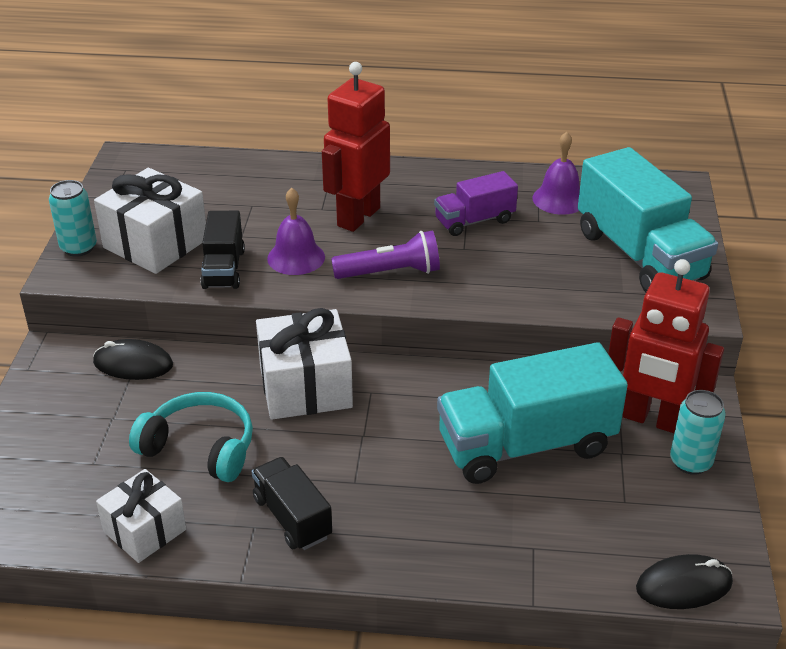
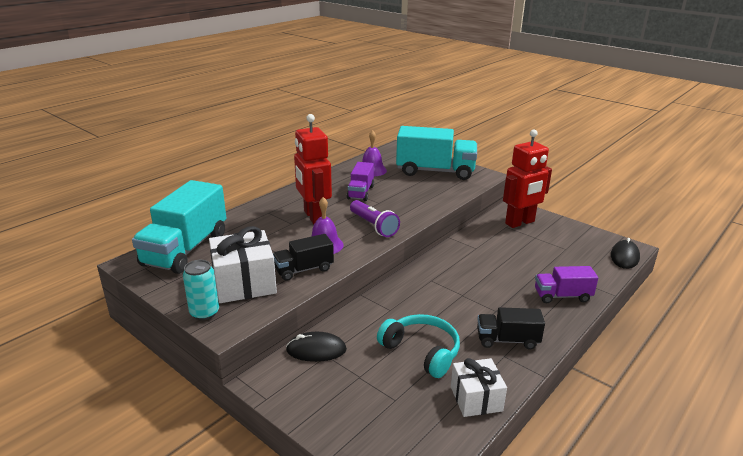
camera: 55 degrees left, 10 degrees down
(133, 364) = (316, 350): black mouse -> black mouse turned 45 degrees clockwise
(200, 448) = (421, 351): turquoise headphones -> turquoise headphones turned 75 degrees clockwise
(223, 269) = (303, 269): black truck -> black truck turned 120 degrees clockwise
(305, 387) = (406, 297): white gift -> none
(390, 272) = (373, 226): purple flashlight -> purple flashlight turned 120 degrees clockwise
(465, 541) = (562, 296): none -> purple truck
(526, 445) = (510, 256): turquoise truck -> turquoise truck (185, 249)
(690, 462) = (553, 226): turquoise can -> none

